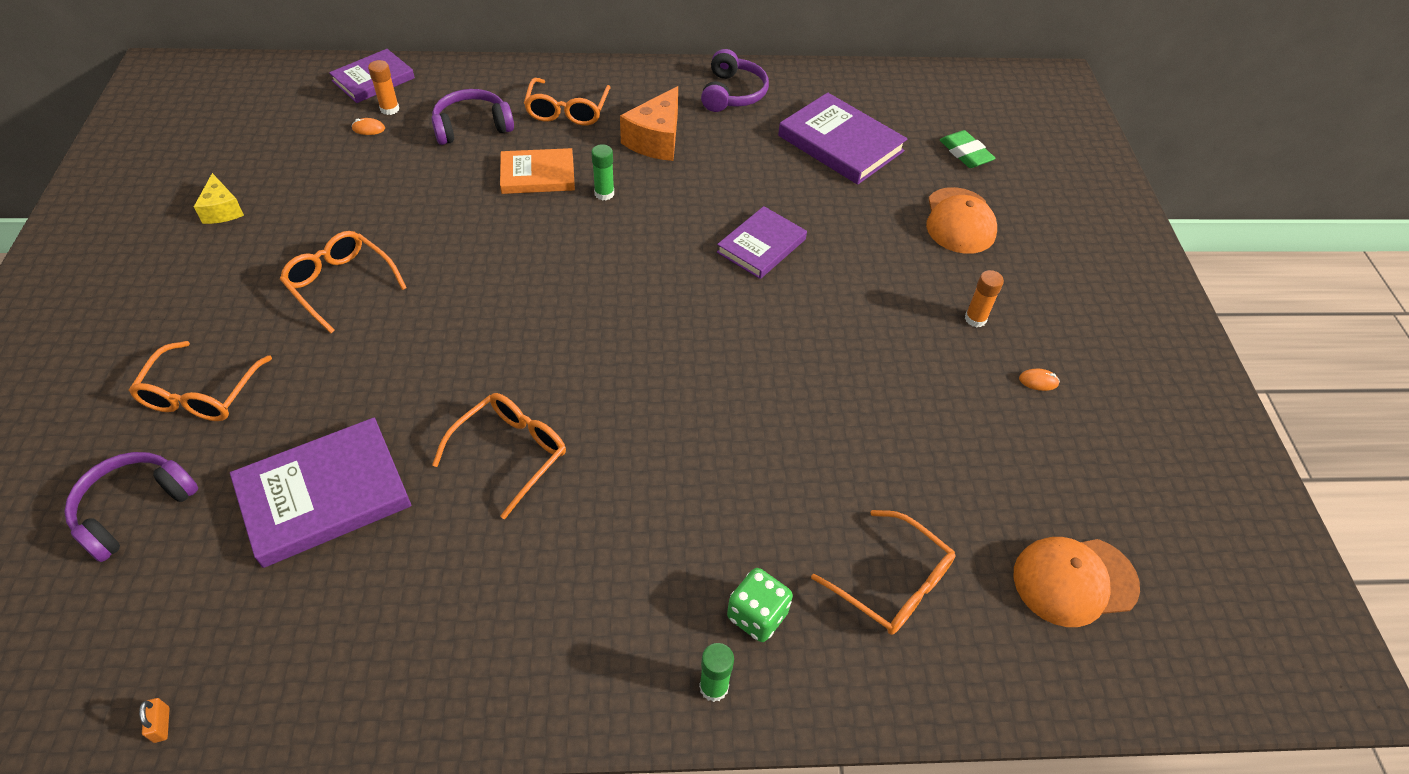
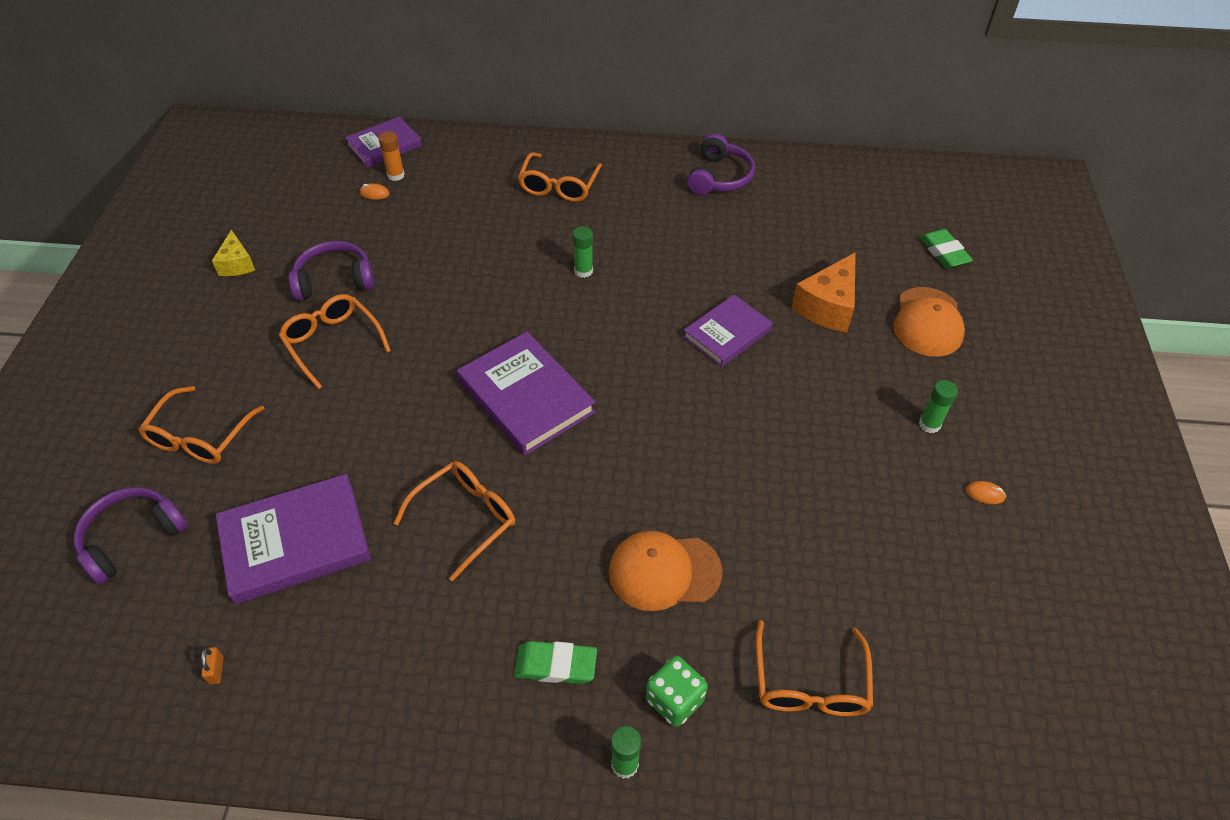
camera: 10 degrees right, 0 degrees up
(161, 724) = (134, 738): orange padlock -> orange padlock (216, 670)
(472, 127) = (469, 197): purple headphones -> purple headphones (334, 280)
(537, 175) = (523, 248): orange book -> none
(627, 594) = (556, 665): none -> green eraser
(656, 140) = (639, 220): orange cheese -> orange cheese (828, 307)
(840, 143) = (819, 234): purple book -> purple book (526, 396)
(893, 583) = (809, 683): orange glasses -> orange glasses turned 45 degrees clockwise
(975, 319) = (929, 424): orange glue stick -> green glue stick
(1074, 581) = (992, 701): orange cap -> orange cap (664, 571)

